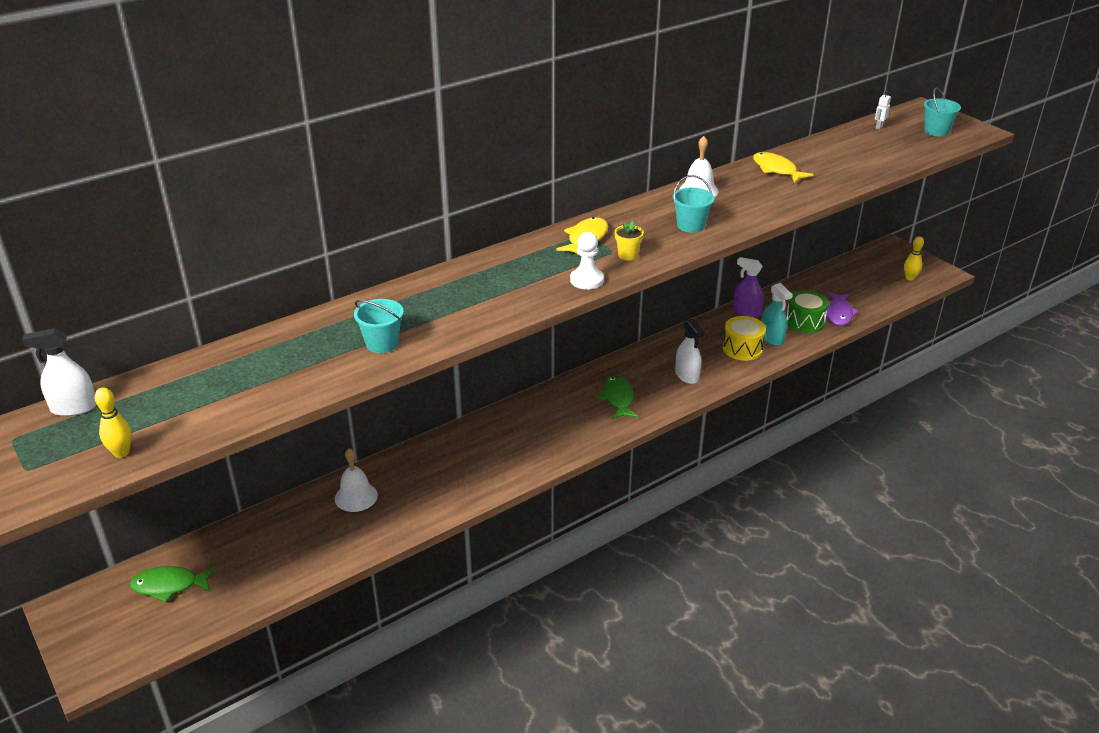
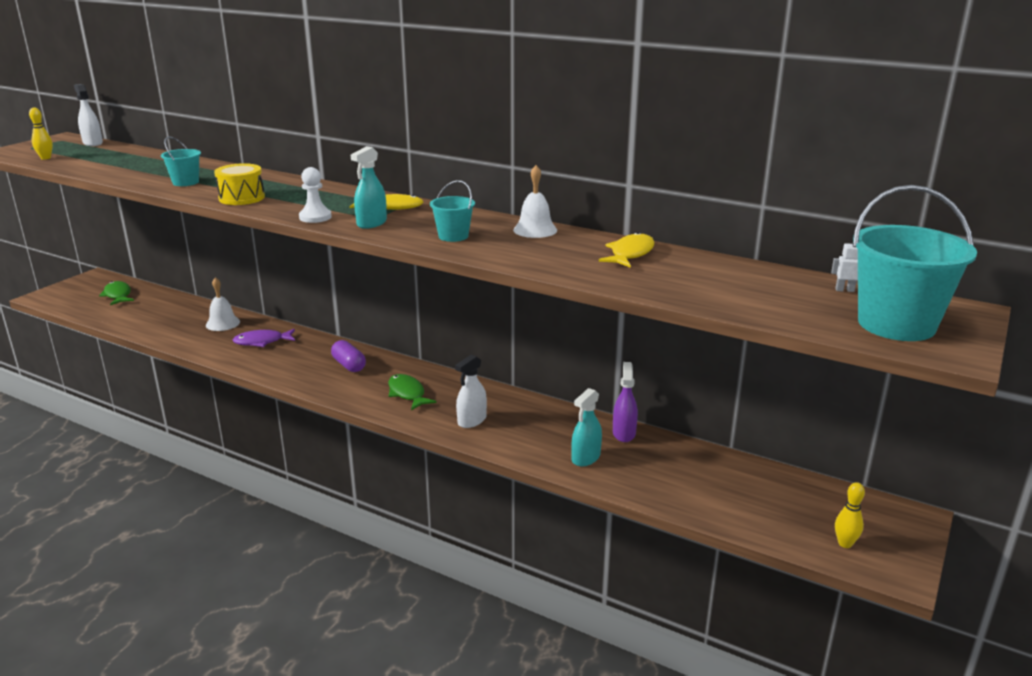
camera: 65 degrees right, 10 degrees down
(536, 422) = (349, 365): none -> purple capsule
(618, 399) = (407, 393): green fish -> green fish turned 90 degrees counterclockwise
(627, 255) = (371, 223): yellow flower pot -> turquoise spray bottle
(742, 348) = (548, 443): yellow drum -> yellow drum (242, 198)
(805, 322) = (642, 474): green drum -> none
(838, 314) = (686, 496): purple fish -> purple fish (262, 342)
(936, 131) = (896, 324): turquoise bucket -> turquoise bucket, size x1.95

